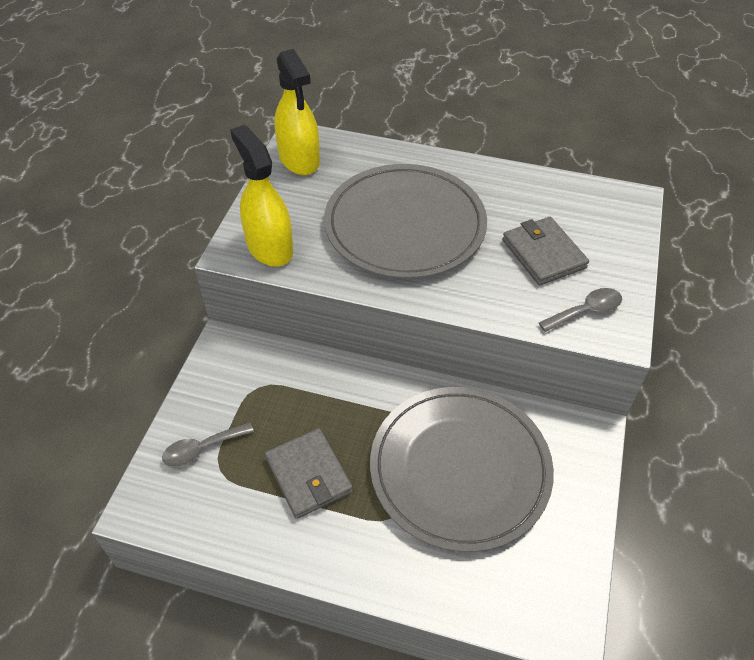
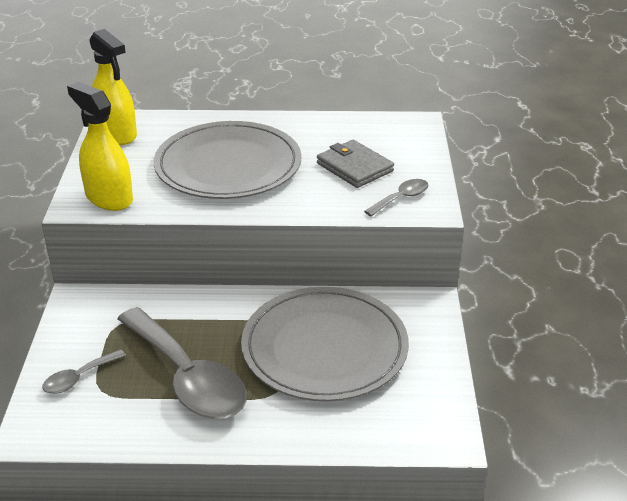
camera: 15 degrees left, 15 degrees down
(308, 475) = (188, 378): grey wallet -> grey spoon

